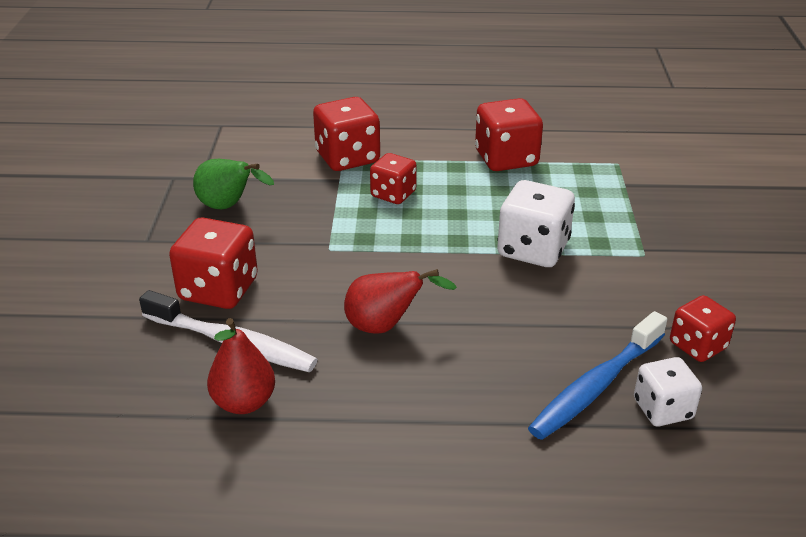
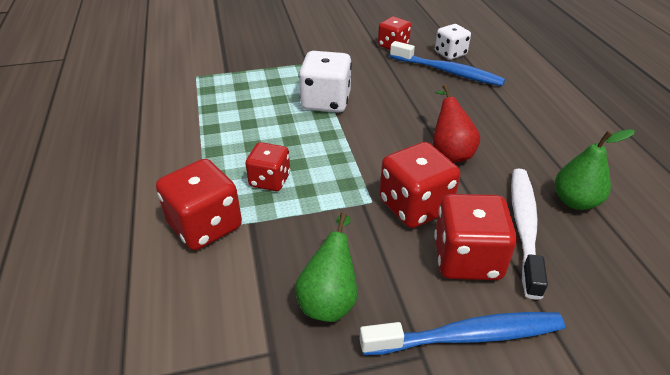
camera: 105 degrees left, 5 degrees up
(144, 266) = (467, 336): none -> blue toothbrush
(244, 402) = (575, 201): red pear -> green pear
(506, 159) = (195, 126): red dice -> red dice (415, 206)

